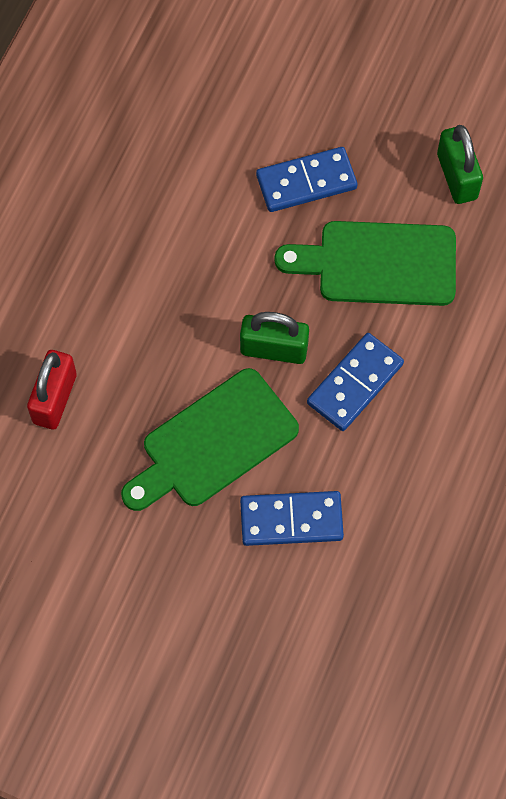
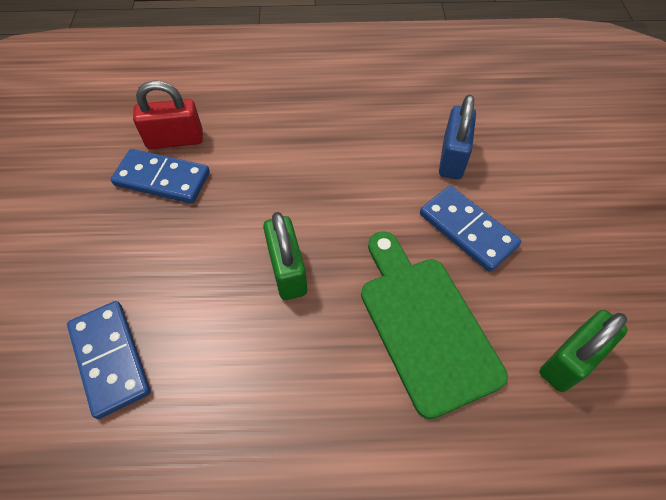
camera: 65 degrees right, 10 degrees down
(214, 442) = (173, 260): green cutting board -> none
(219, 149) = (452, 158): none -> blue padlock
(355, 384) = (283, 358): blue domino -> blue domino (162, 179)

